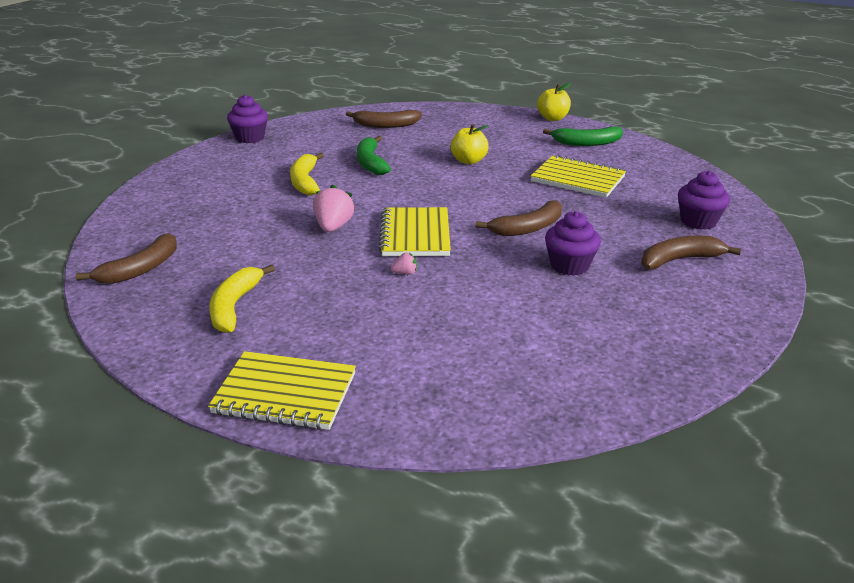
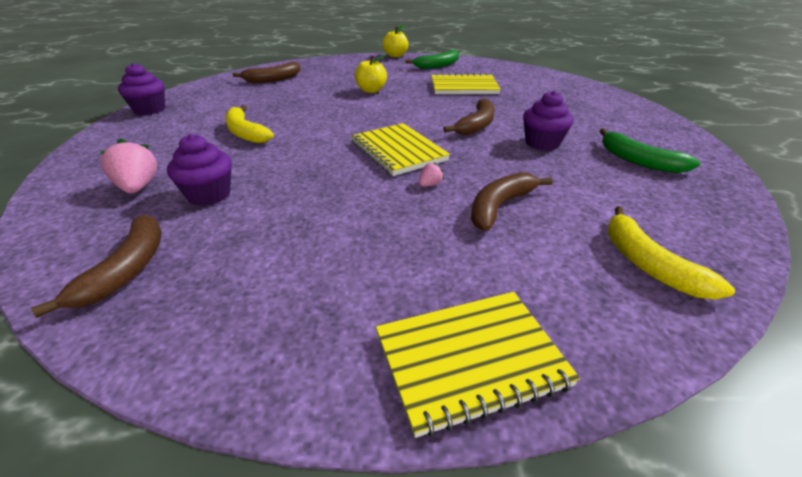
camera: 30 degrees left, 5 degrees up
(234, 306) = (295, 274): yellow banana -> yellow banana (648, 264)
(333, 227) = (316, 163): pink strawberry -> pink strawberry (138, 187)
(371, 163) = (292, 107): green banana -> green banana (639, 161)
(679, 260) = (600, 121): brown banana -> brown banana (500, 207)
(698, 221) = (573, 96): purple cupcake -> purple cupcake (209, 195)

